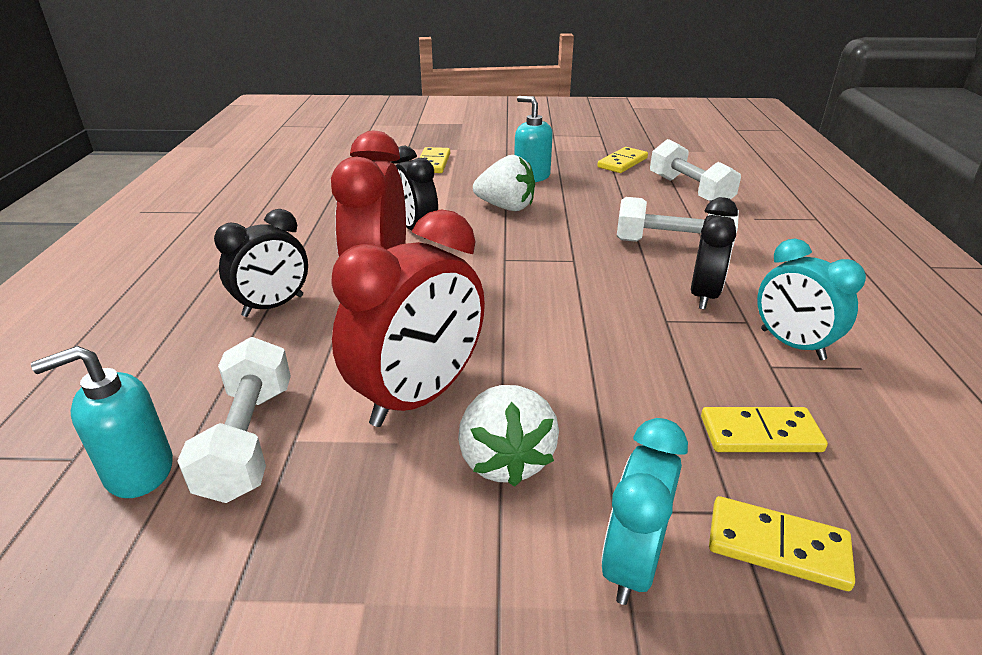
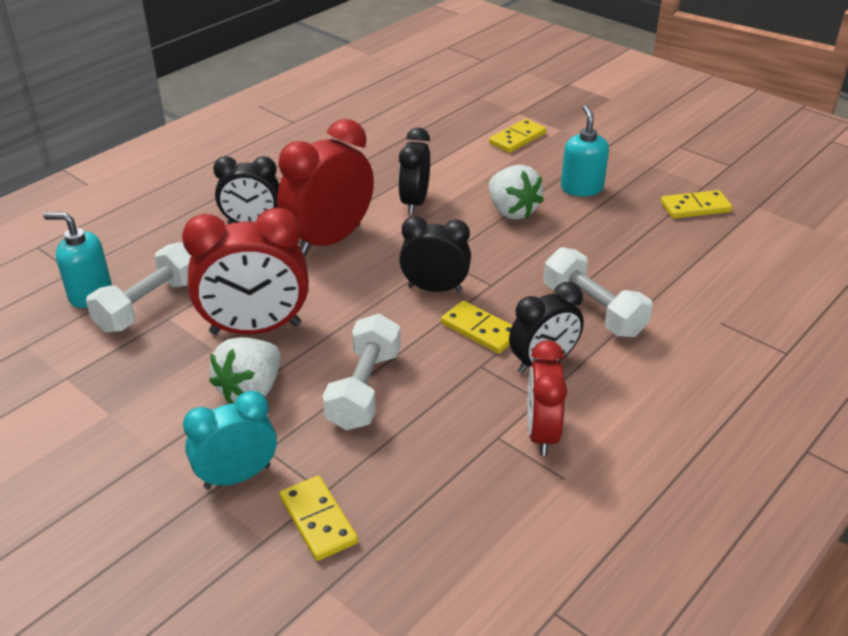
camera: 40 degrees right, 5 degrees up
(535, 282) = (435, 289): none -> black clock
(689, 190) = (708, 266): white dumbbell -> white dumbbell (364, 389)
(760, 434) = (411, 468): yellow domino -> yellow domino (480, 330)
(792, 344) = (541, 433): turquoise clock -> red clock

